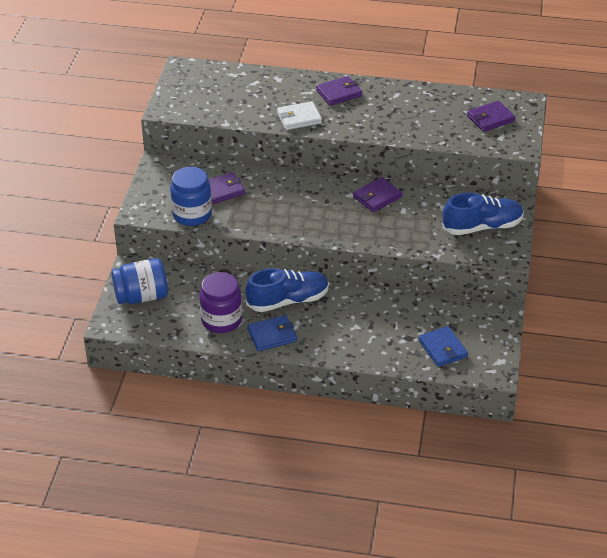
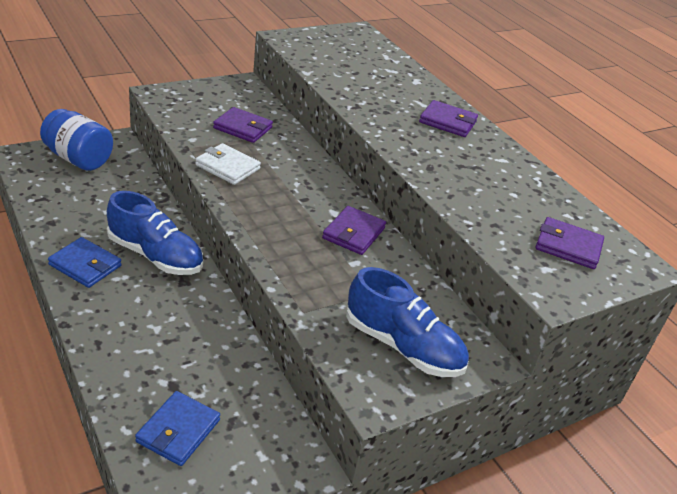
camera: 45 degrees right, 5 degrees down
(192, 215) = (186, 123): blue jar -> none
(221, 320) = (82, 221): purple jar -> none
(299, 118) = (372, 110): white wallet -> white wallet (227, 167)
(377, 197) = (353, 233): purple wallet -> purple wallet turned 75 degrees counterclockwise

